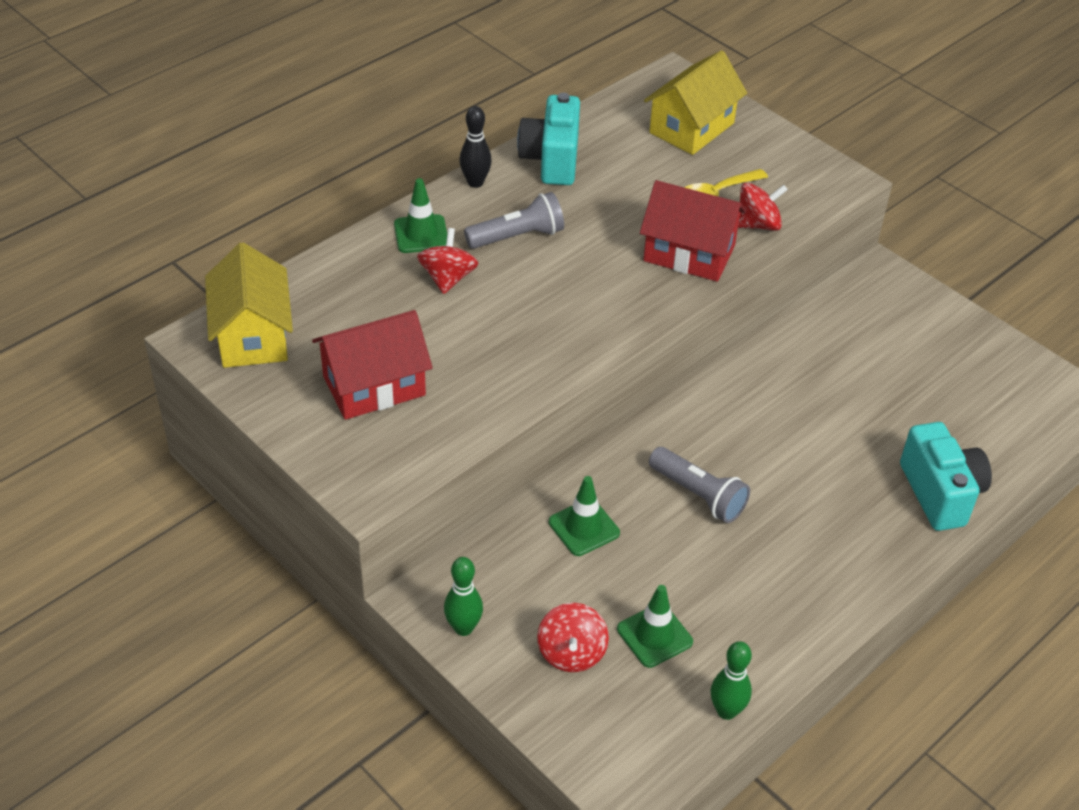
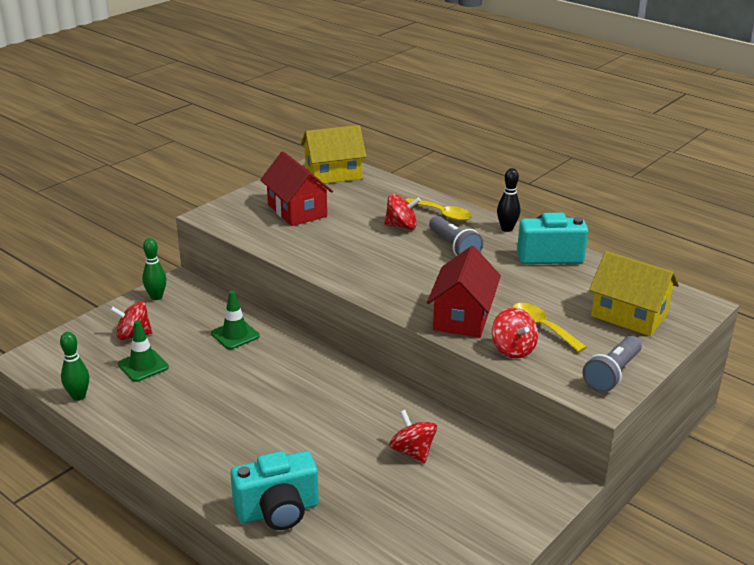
camera: 85 degrees right, 15 degrees down
(421, 234) = (442, 214): green traffic cone -> yellow spoon
(698, 495) = (267, 382): grey flashlight -> grey flashlight (612, 374)
(833, 372) = (412, 451): none -> red spinning top

